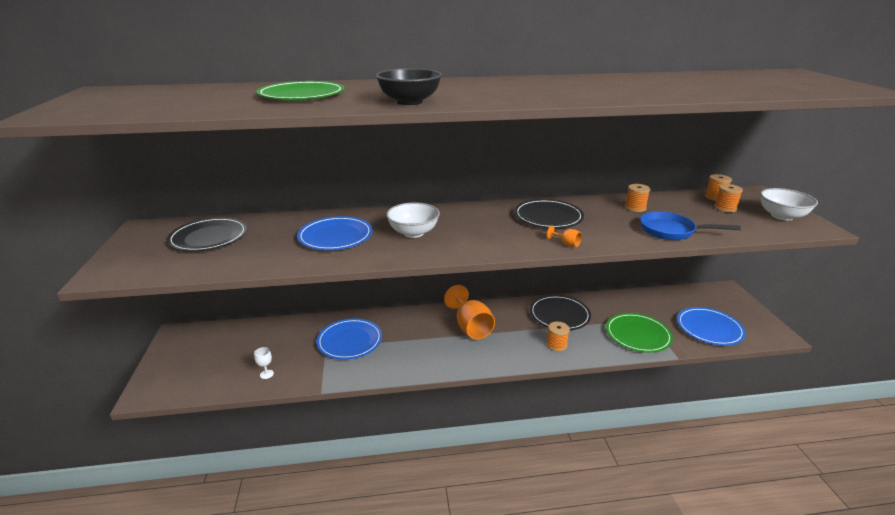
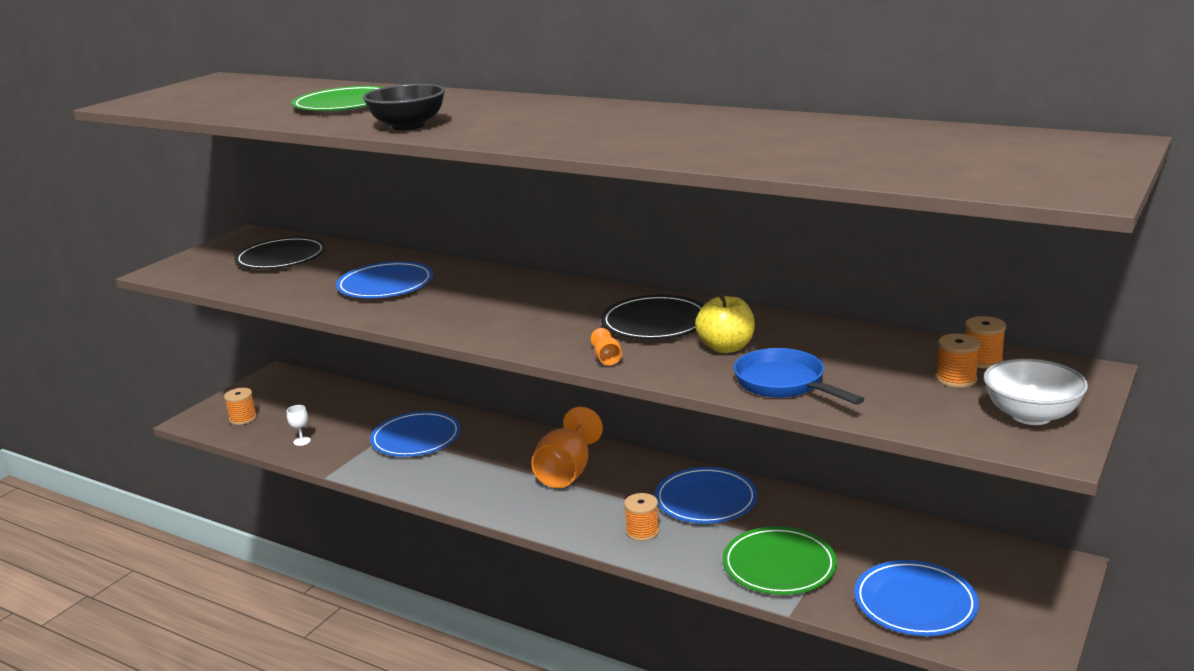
camera: 40 degrees right, 5 degrees down
(413, 233) = (465, 301): white bowl -> none
(559, 315) = (705, 500): black plate -> blue plate
(608, 220) = (726, 347): none -> yellow apple
(635, 208) = (806, 342): orange spool -> orange spool (243, 418)

